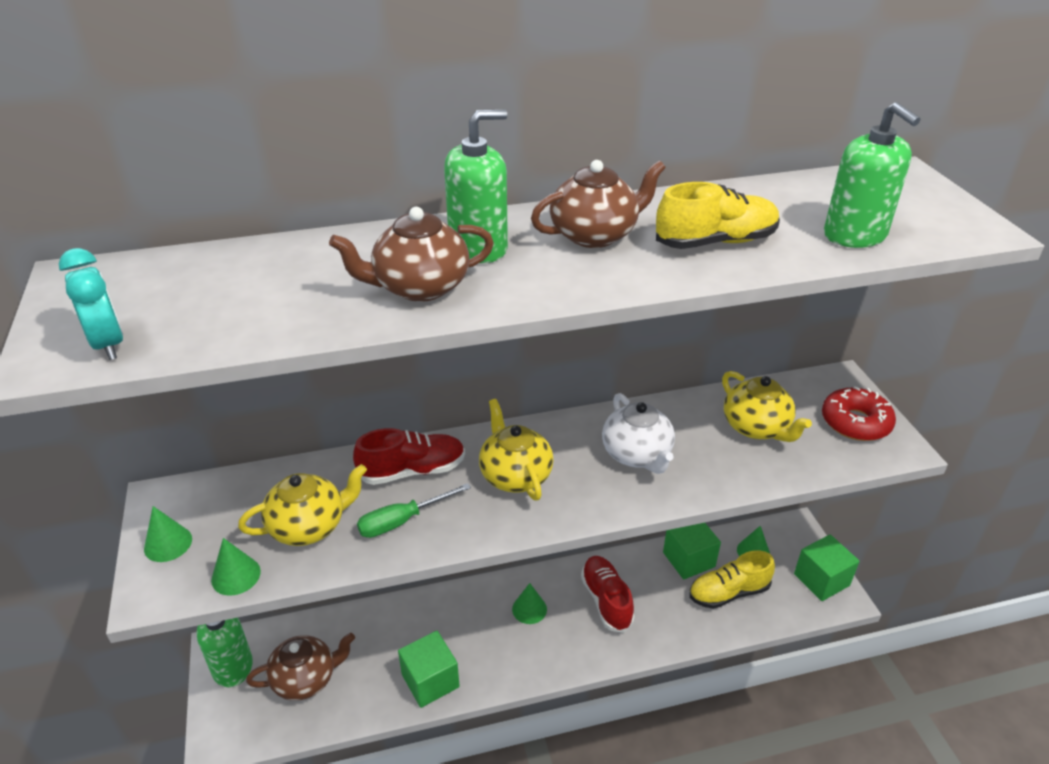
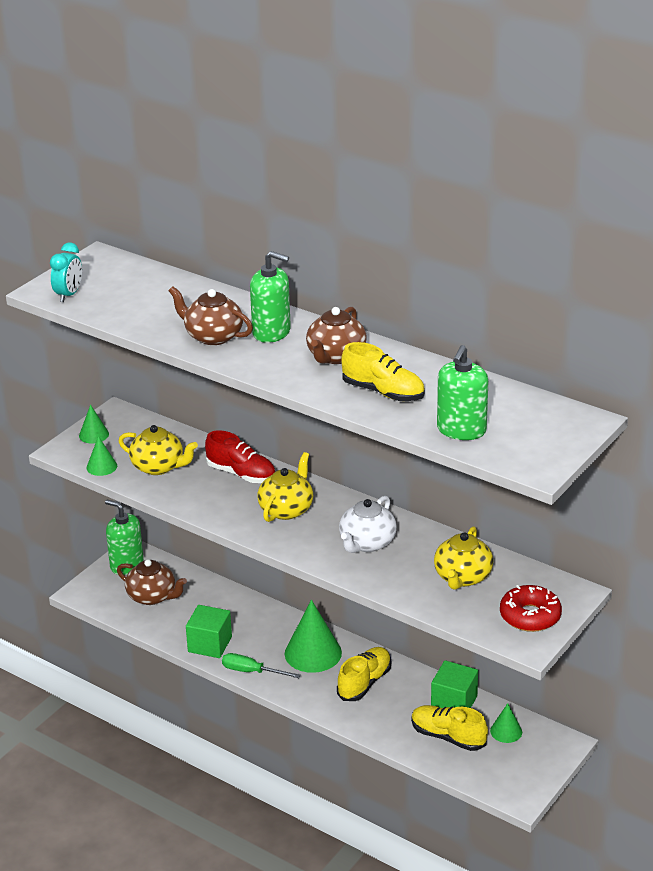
camera: 50 degrees right, 5 degrees down
(402, 521) = (201, 492): green screwdriver -> green screwdriver (251, 671)
(529, 609) = (313, 653): green cone -> green cone, size x1.90
(595, 235) = (335, 356): brown teapot -> brown teapot turned 90 degrees clockwise
(606, 600) = (364, 683): red shoe -> yellow shoe
(821, 580) = (524, 779): green cube -> none

